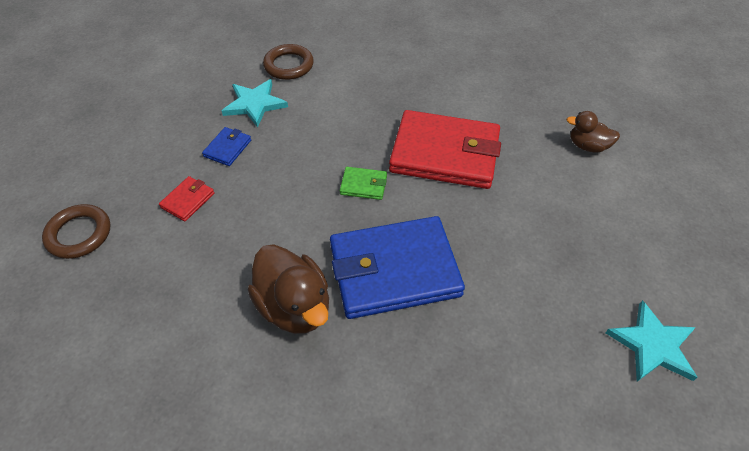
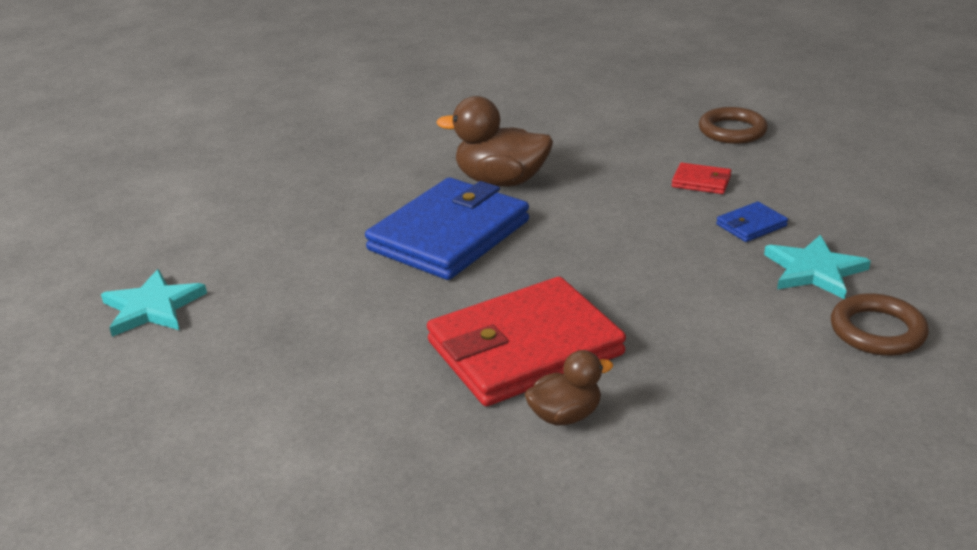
camera: 140 degrees right, 20 degrees down
(188, 200) = (701, 182): red wallet -> red wallet turned 60 degrees counterclockwise
(227, 148) = (751, 225): blue wallet -> blue wallet turned 75 degrees clockwise
(363, 185) = (569, 272): green wallet -> none
(587, 146) = (340, 471): brown duck -> brown duck (565, 415)

